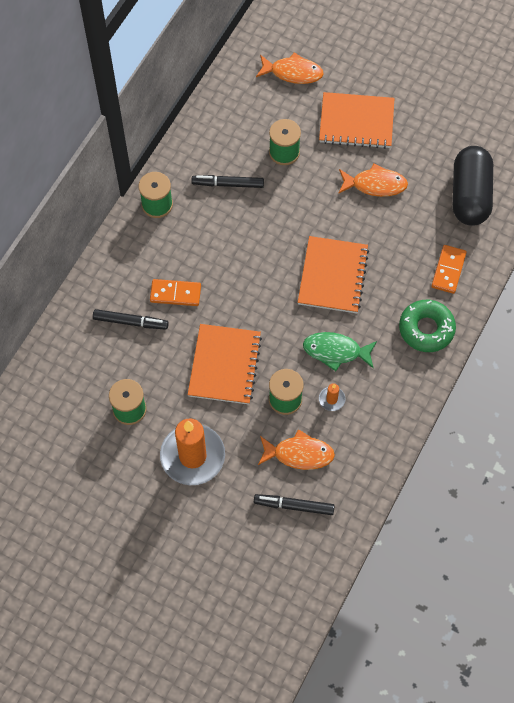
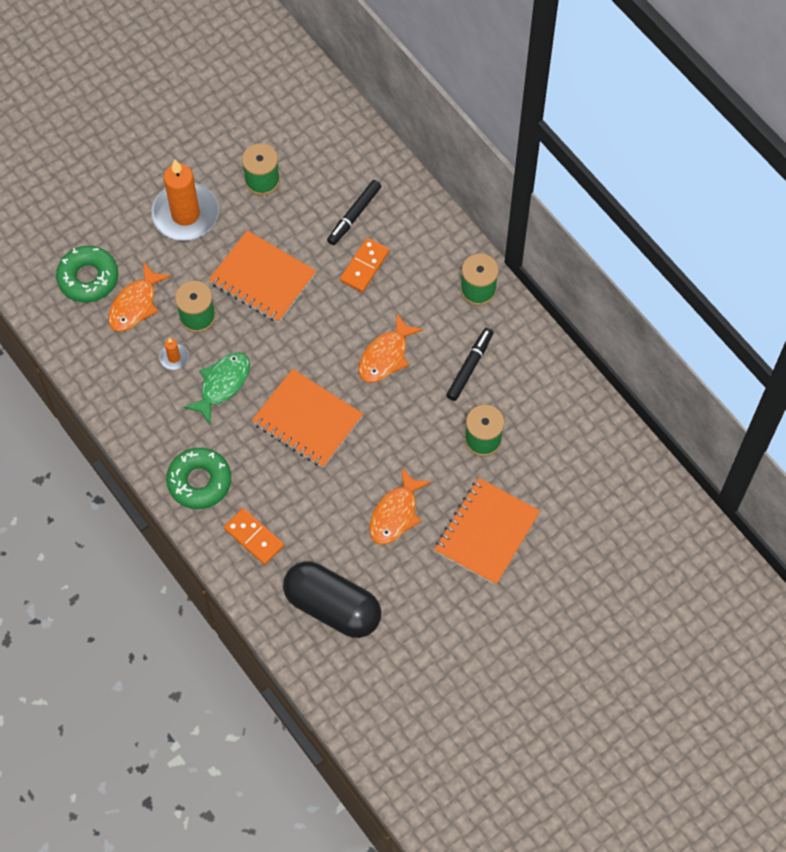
camera: 115 degrees right, 0 degrees up
(293, 72) = (586, 495): orange fish -> orange fish (386, 356)
(294, 506) = (88, 278): black marker -> green donut

